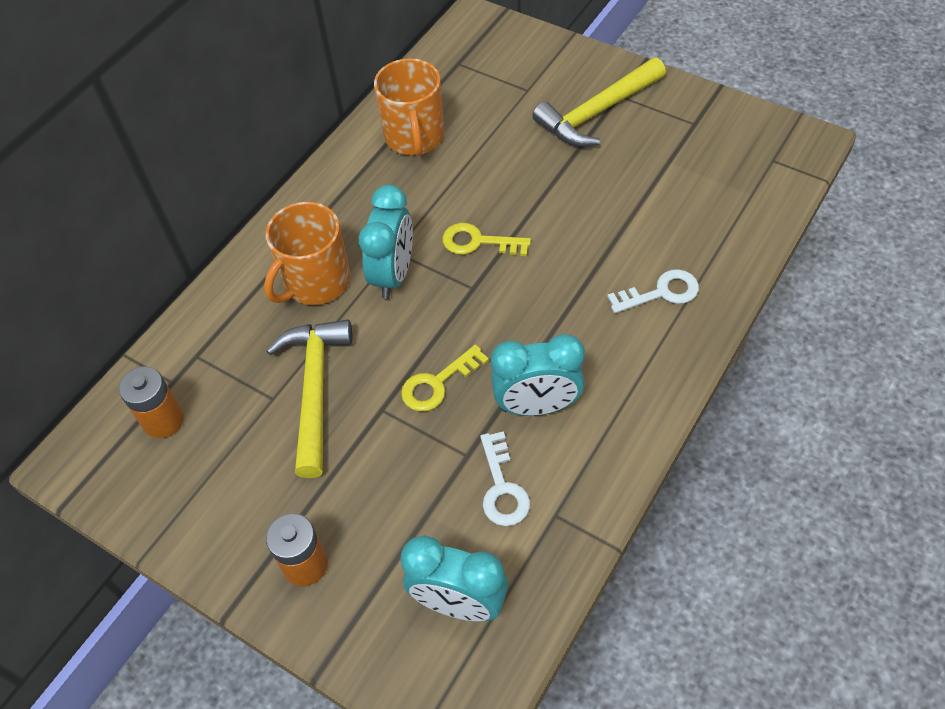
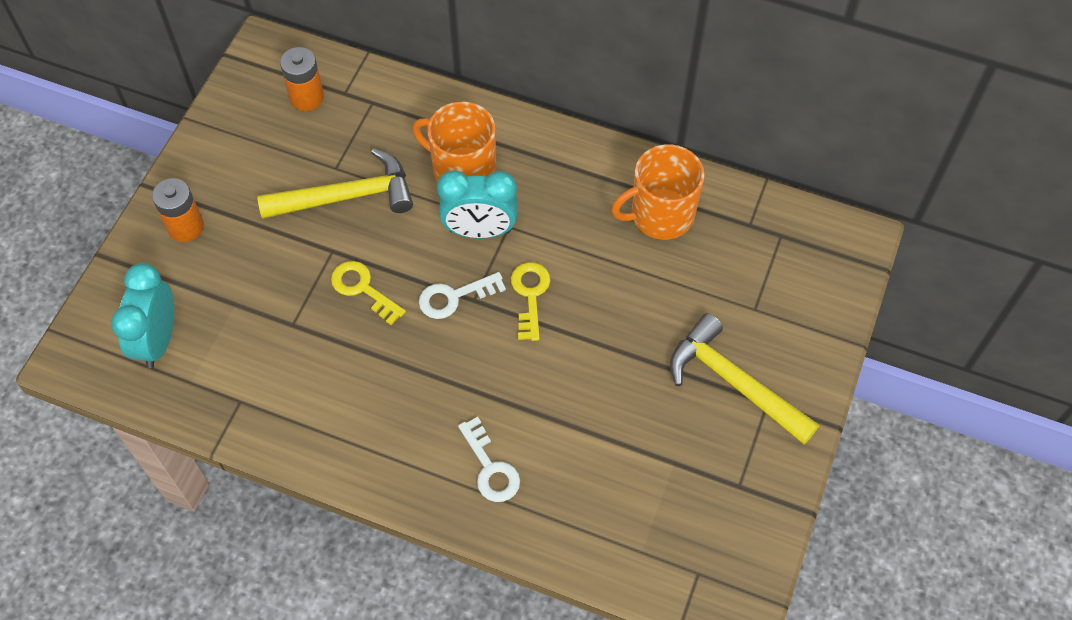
camera: 75 degrees right, 5 degrees up
(502, 487) = (263, 356): white key -> white key (454, 297)
(537, 406) = (347, 372): turquoise clock -> none

